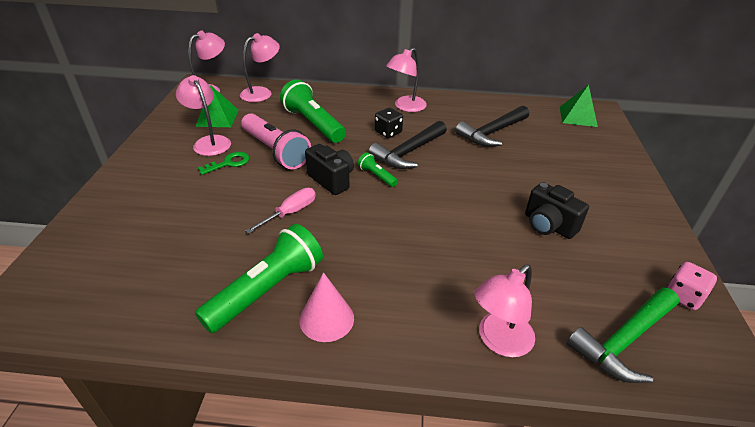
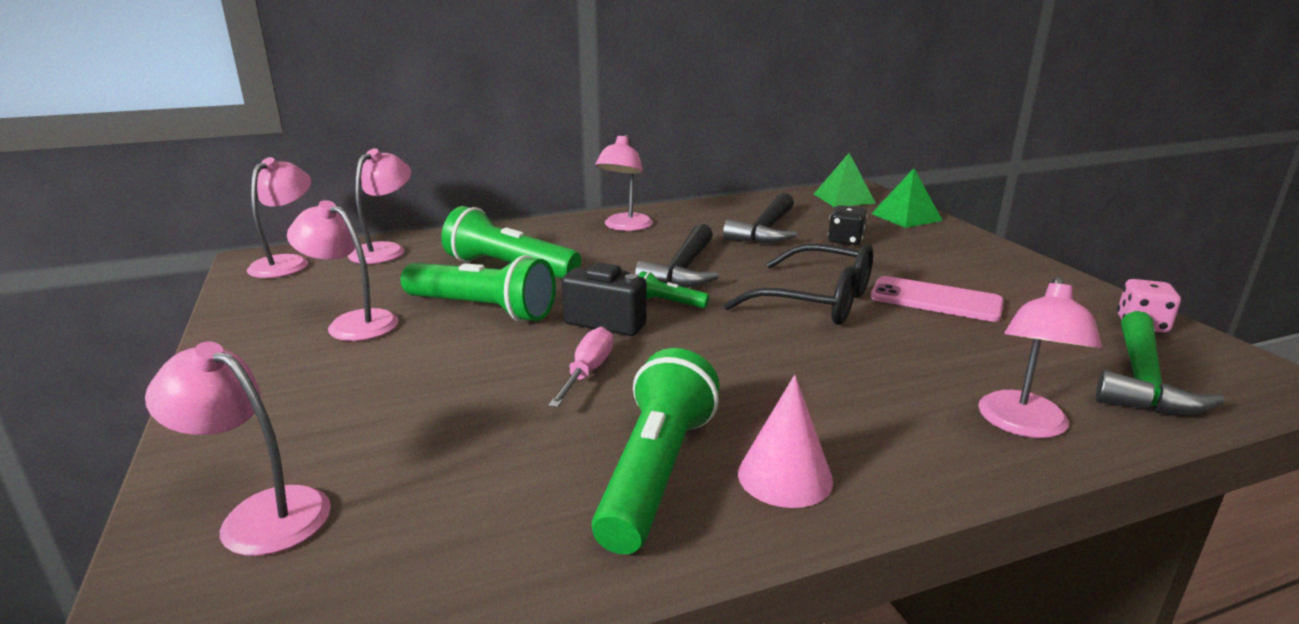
camera: 25 degrees left, 15 degrees down
(94, 246) = (260, 514): none -> pink lamp
(217, 118) = (336, 292): green pyramid -> green pyramid (906, 217)
(229, 163) = (417, 340): green key -> none
(275, 151) = (482, 309): pink flashlight -> green flashlight
(388, 132) = (631, 256): black dice -> black dice (845, 241)
(467, 202) = (817, 301): none -> black glasses
(548, 225) = (935, 300): black camera -> pink phone

